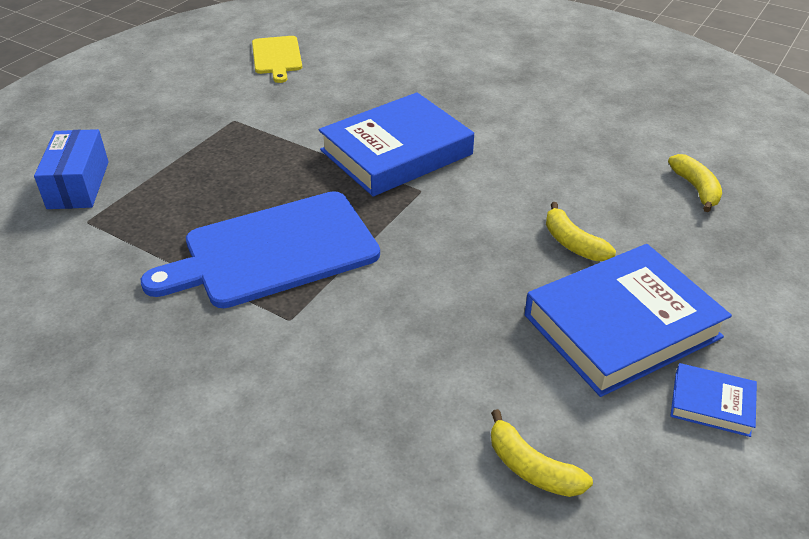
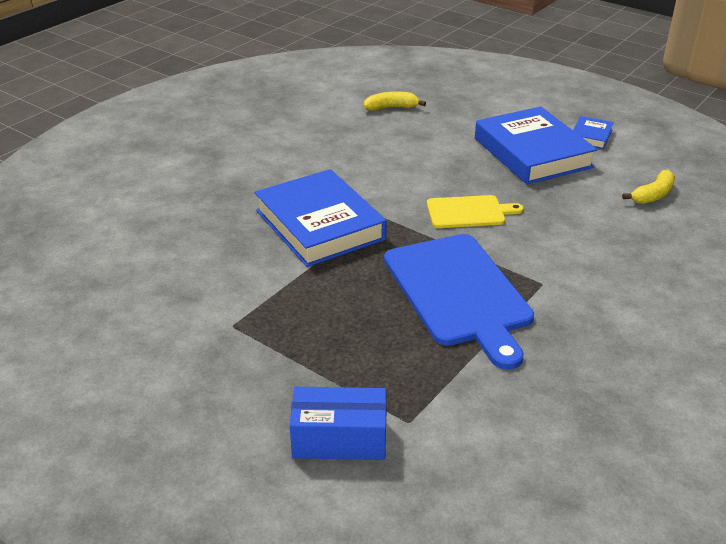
camera: 85 degrees left, 5 degrees down
(277, 57) = (98, 297): yellow cutting board -> yellow cutting board (469, 212)
(572, 243) = (450, 158): yellow banana -> none

